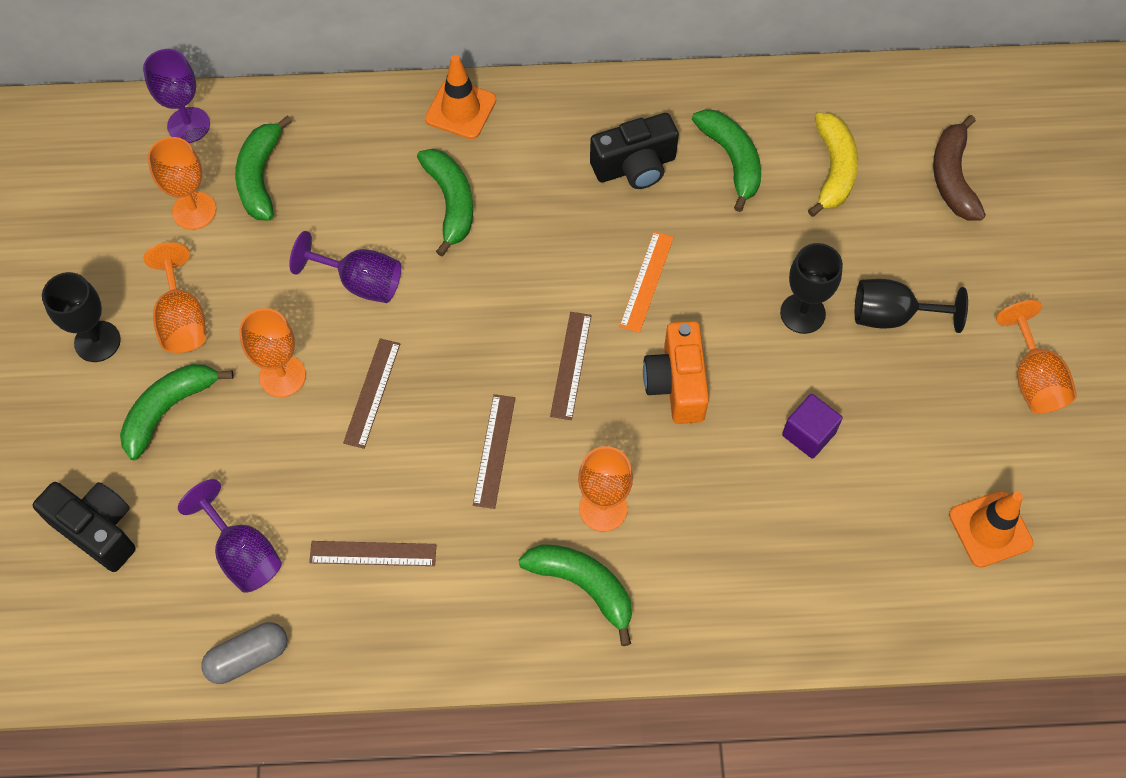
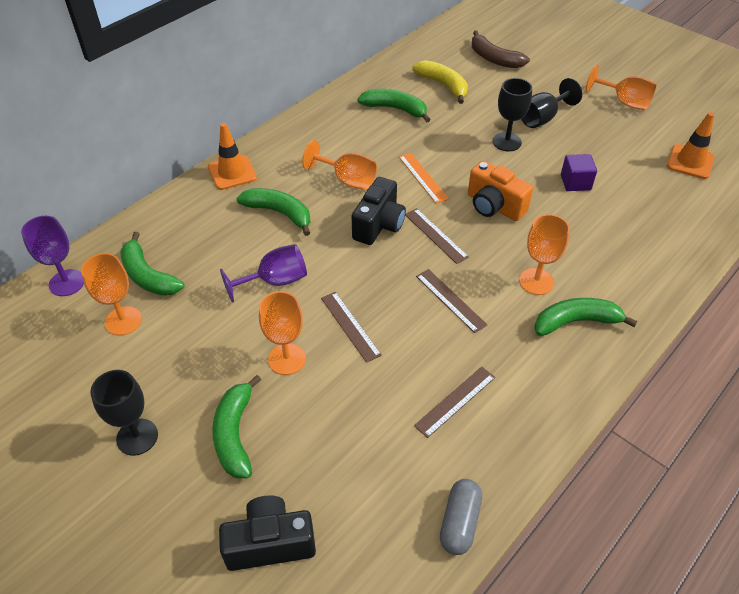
camera: 45 degrees left, 15 degrees down
(182, 319) = (184, 380): orange goblet -> orange goblet (347, 180)
(242, 553) = (382, 469): purple goblet -> none
(635, 166) = (354, 139): black camera -> black camera (379, 225)

